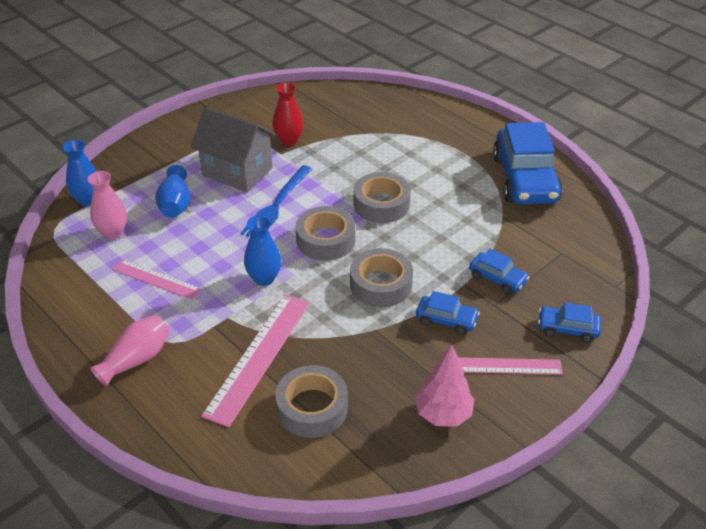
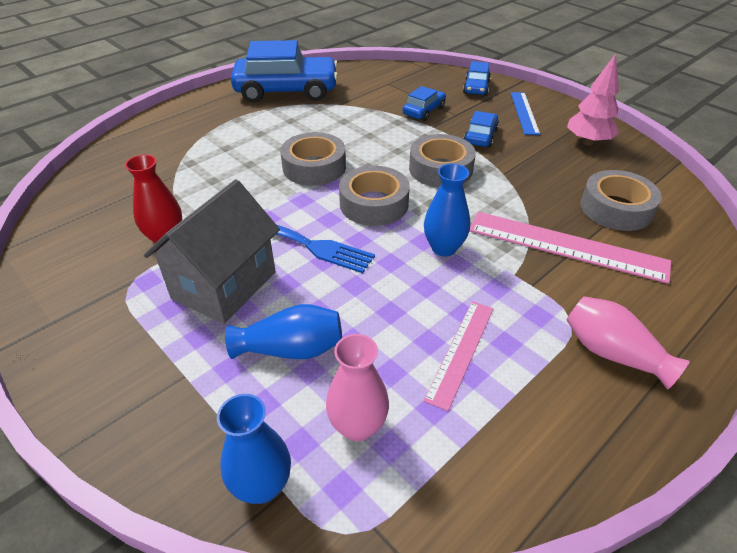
camera: 90 degrees left, 0 degrees up
(508, 366) = (524, 113): pink ruler -> blue ruler

